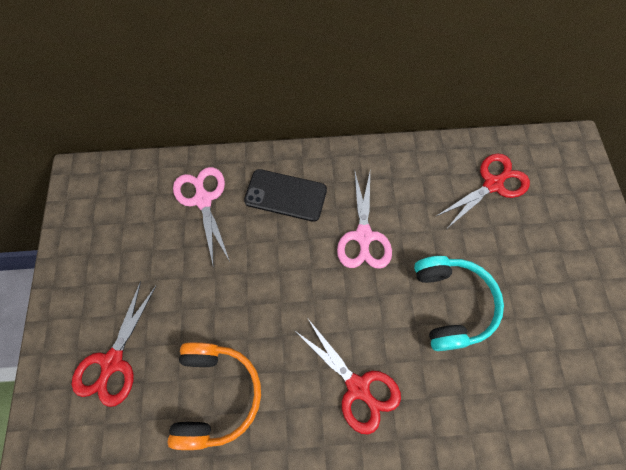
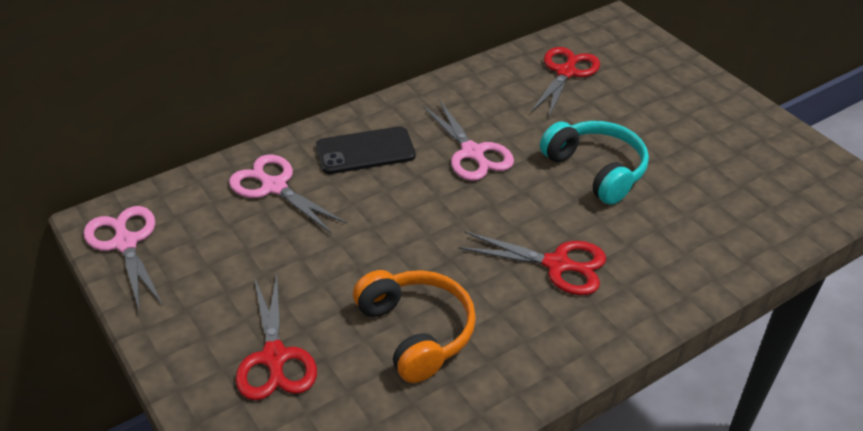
camera: 30 degrees left, 25 degrees down
(82, 204) = (125, 243): none -> pink scissors

